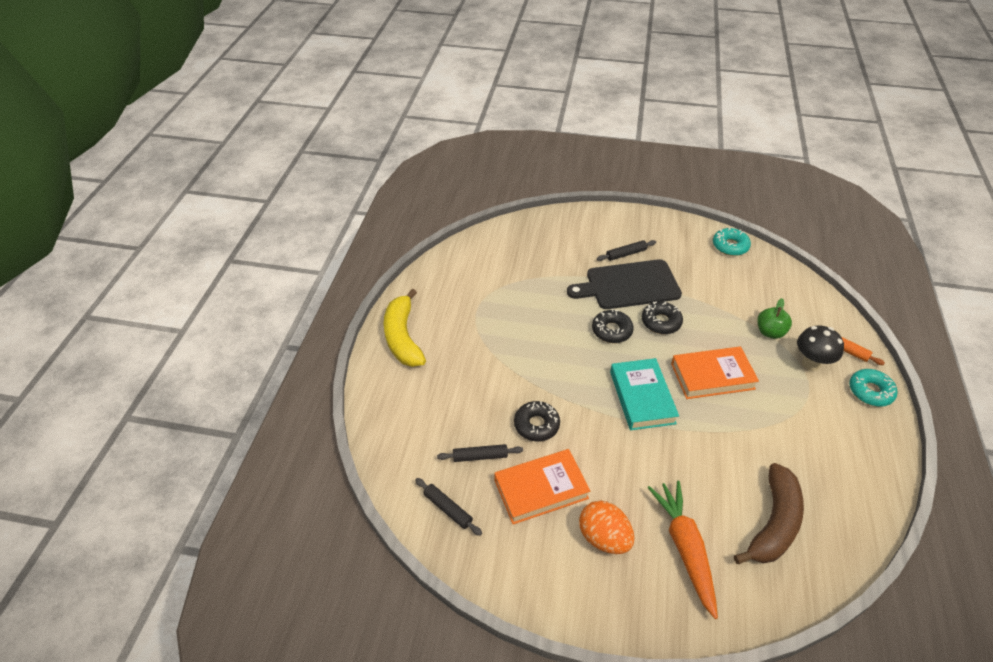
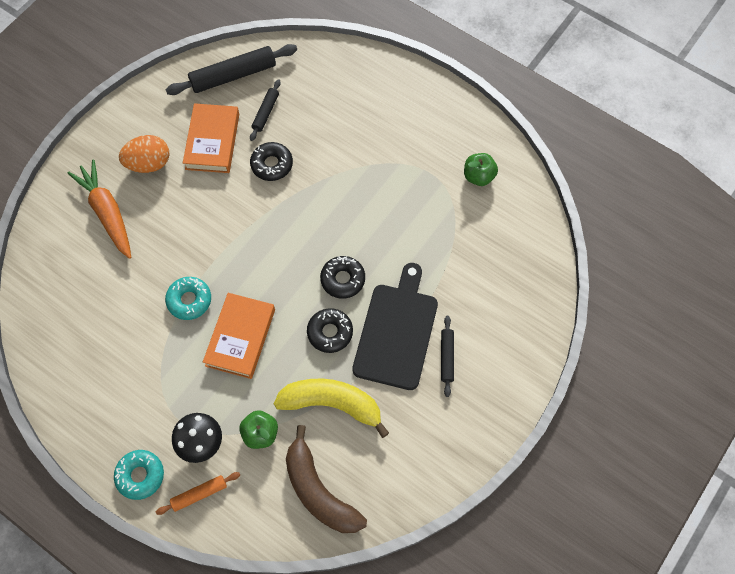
camera: 115 degrees right, 20 degrees up
(402, 337) = (425, 101): yellow banana -> yellow banana (332, 404)
(448, 509) = (233, 75): black rolling pin -> black rolling pin, size x1.87
(462, 281) = (478, 176): none -> green apple
(642, 397) = (252, 261): turquoise book -> none
(685, 548) = (107, 213): orange carrot -> orange carrot turned 135 degrees counterclockwise
(730, 246) = (405, 487): turquoise donut -> turquoise donut (189, 300)
(773, 523) = (84, 288): brown banana -> brown banana (318, 491)

